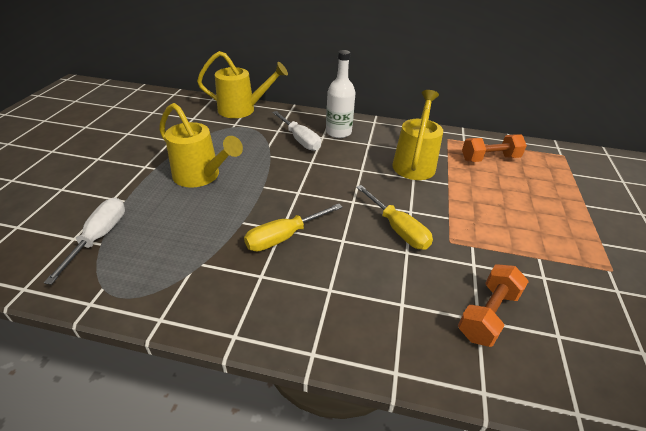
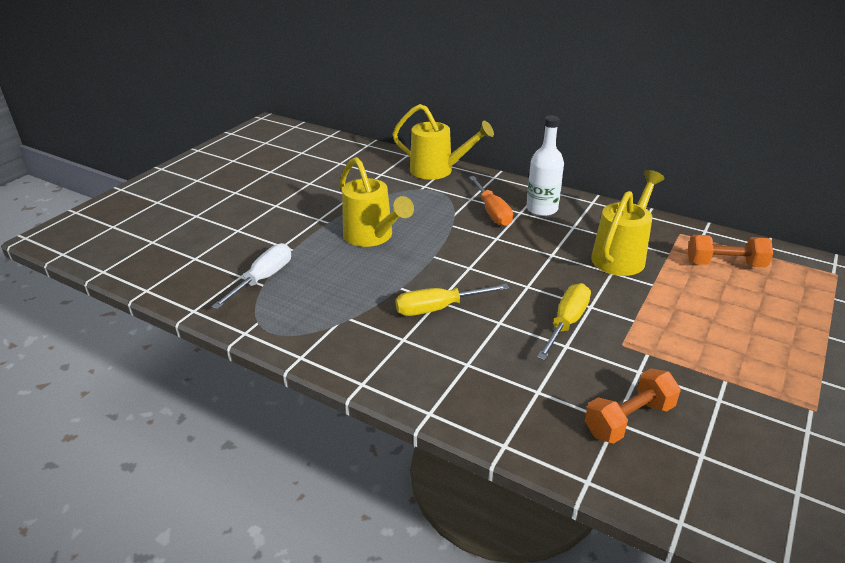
camera: 20 degrees right, 5 degrees down
(300, 140) = (492, 212): white screwdriver -> orange screwdriver
(398, 229) = (567, 322): yellow screwdriver -> yellow screwdriver turned 135 degrees counterclockwise

